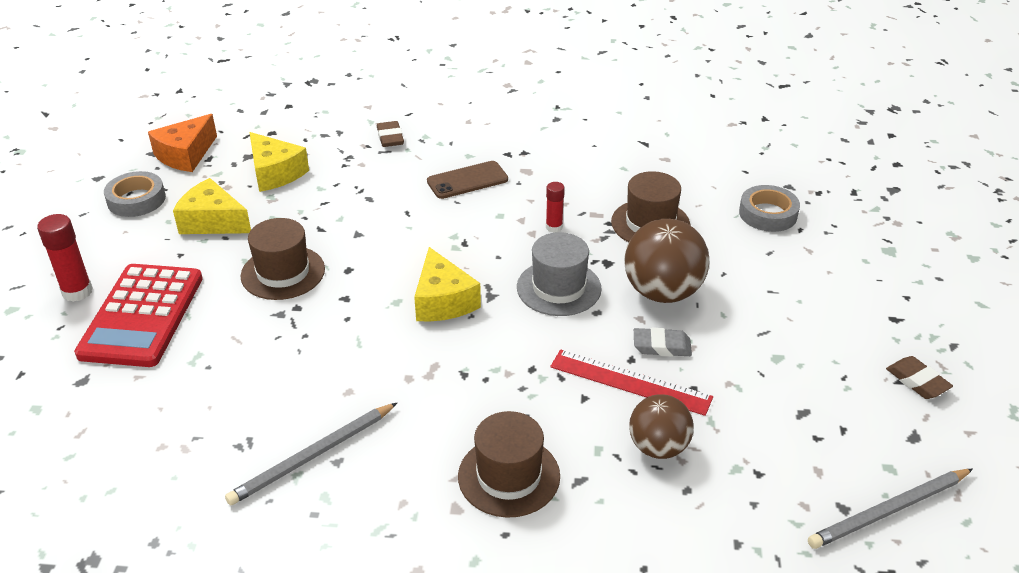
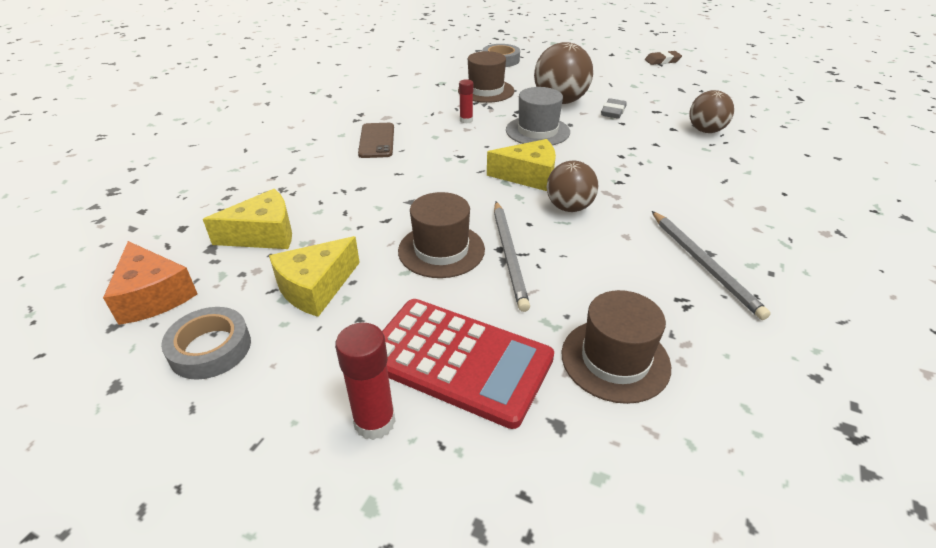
camera: 70 degrees left, 0 degrees up
(388, 341) = (569, 207): none -> brown ball
(390, 137) = (274, 163): brown eraser -> none
(509, 476) = (729, 182): brown hat -> brown hat (615, 359)
(630, 382) = (644, 127): red ruler -> none
(889, 511) = (756, 87): grey pencil -> grey pencil (509, 255)

